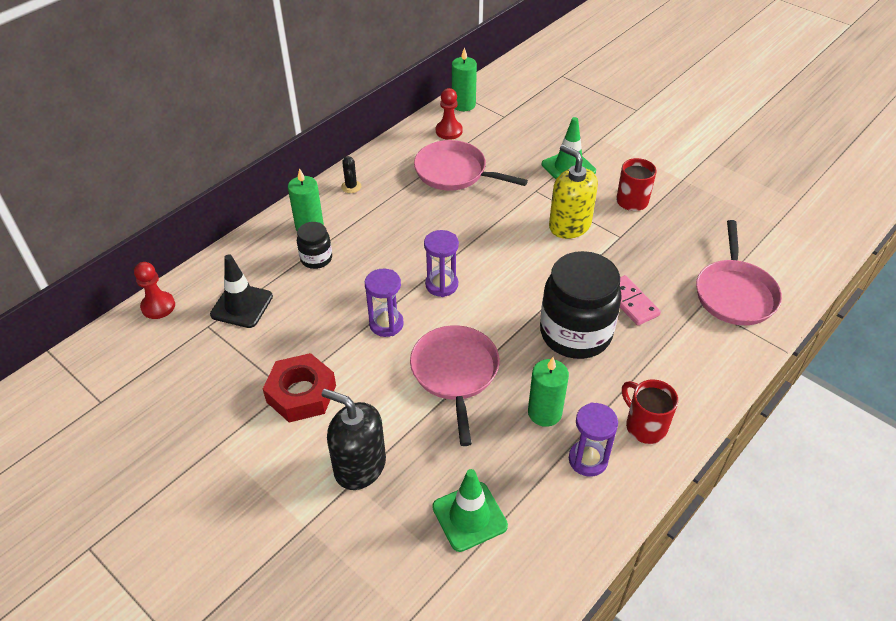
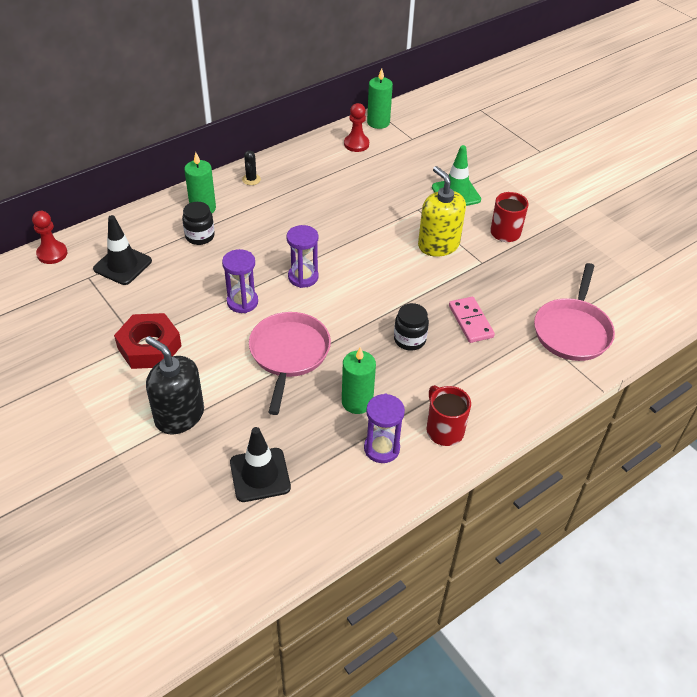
camera: 10 degrees right, 0 degrees up
(454, 172) = (349, 181): pink pan -> none
(469, 516) = (260, 475): green traffic cone -> black traffic cone
(575, 333) = (409, 339): black jar -> black jar, size x0.48

